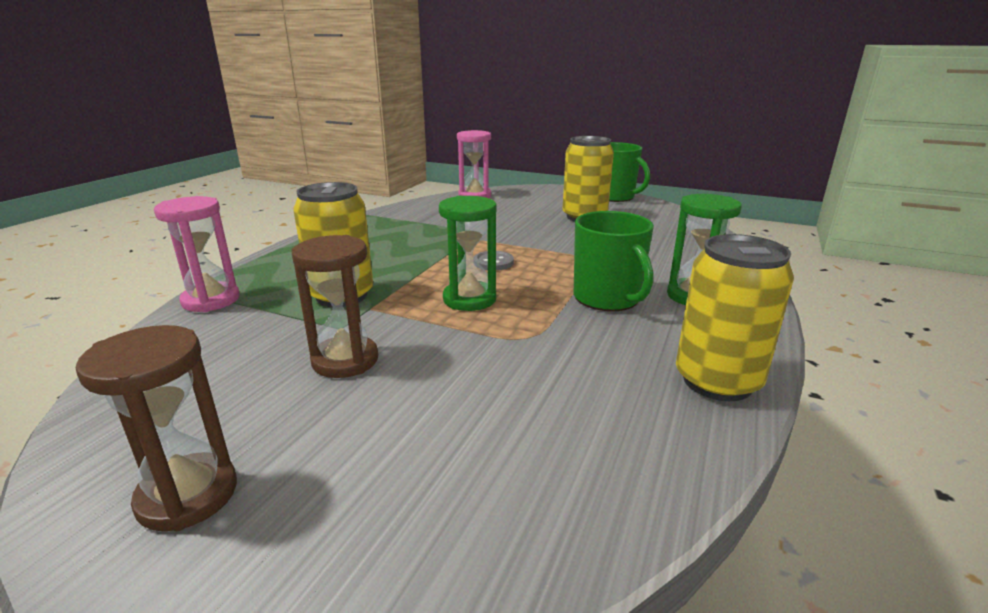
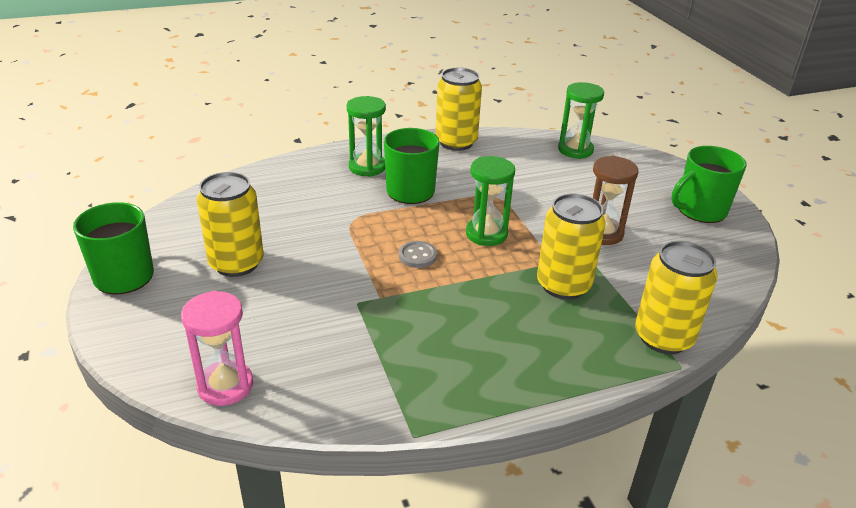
camera: 135 degrees left, 10 degrees up
(188, 495) = (700, 210): brown hourglass -> green mug
(211, 300) = (663, 337): pink hourglass -> yellow can
(558, 502) = (575, 150): none -> green hourglass

